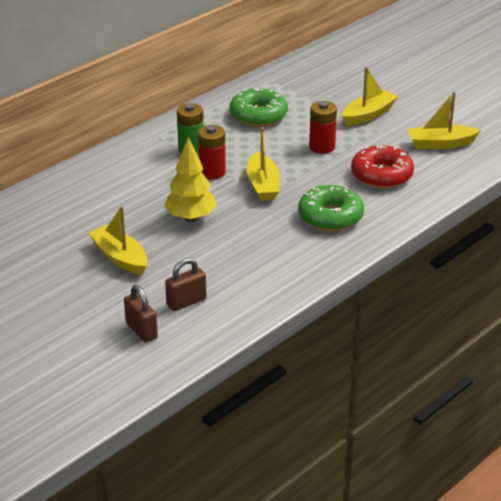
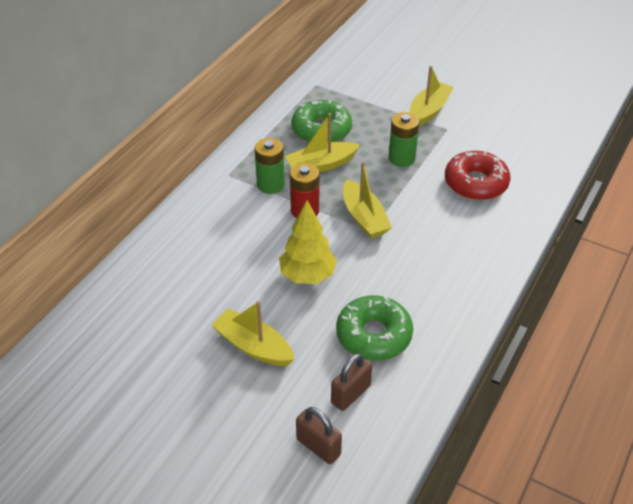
camera: 15 degrees left, 10 degrees up
(322, 147) = (401, 158): red battery -> green battery
(330, 217) = (449, 246): green donut -> green donut (373, 335)
(440, 144) = (513, 134): yellow boat -> yellow boat (321, 165)

